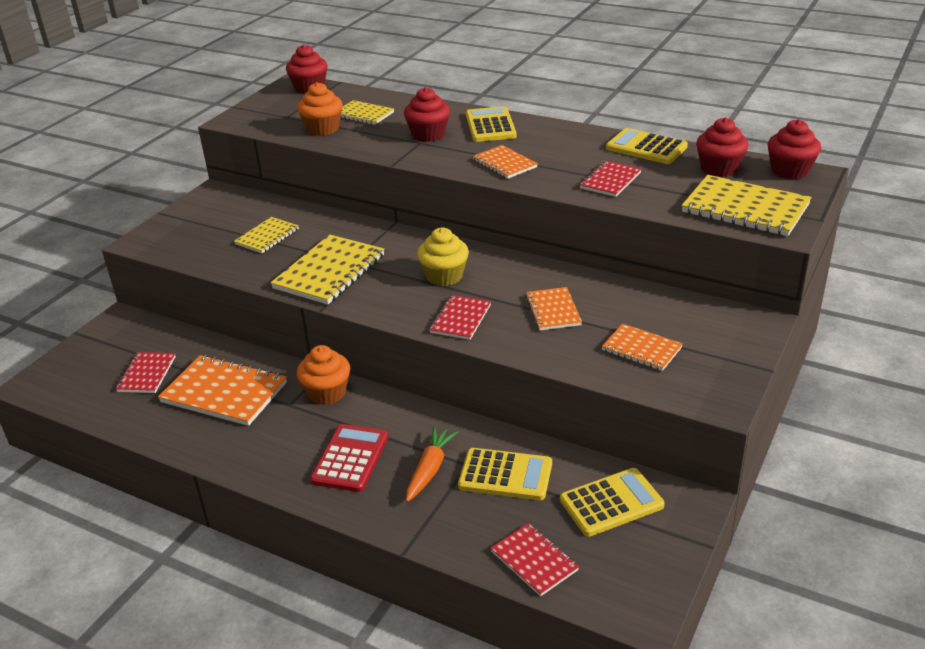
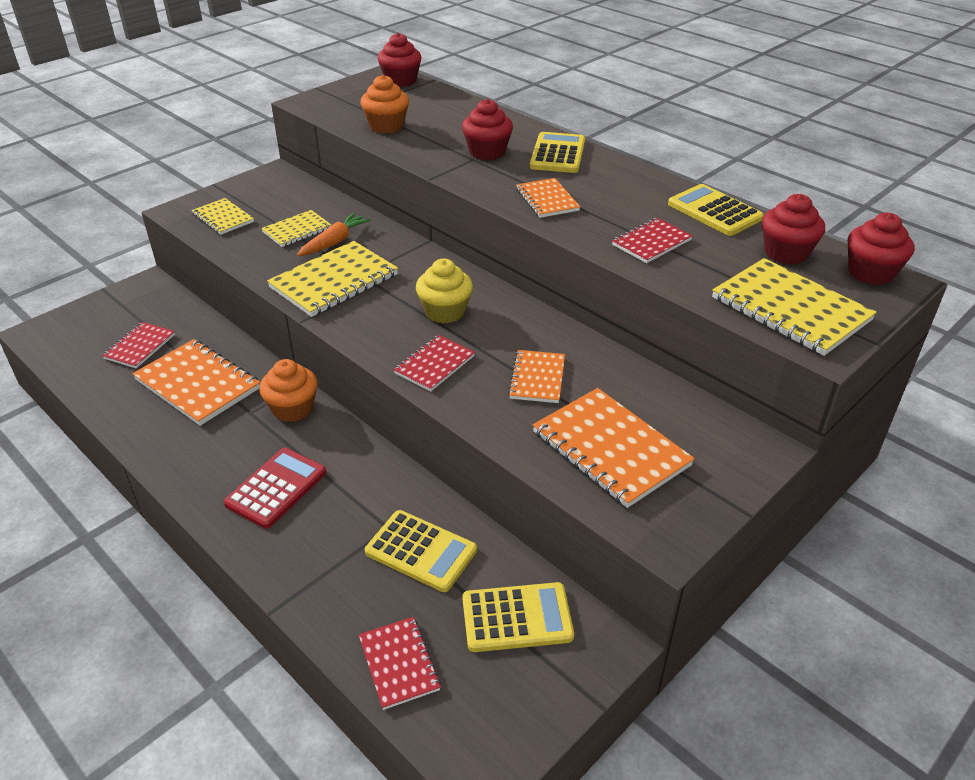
camera: 15 degrees right, 5 degrees up
(364, 114) = (436, 118): yellow notebook -> yellow notebook (223, 218)
(429, 469) = (347, 523): orange carrot -> orange carrot (334, 242)
(641, 349) = (610, 449): orange notebook -> orange notebook, size x1.72

